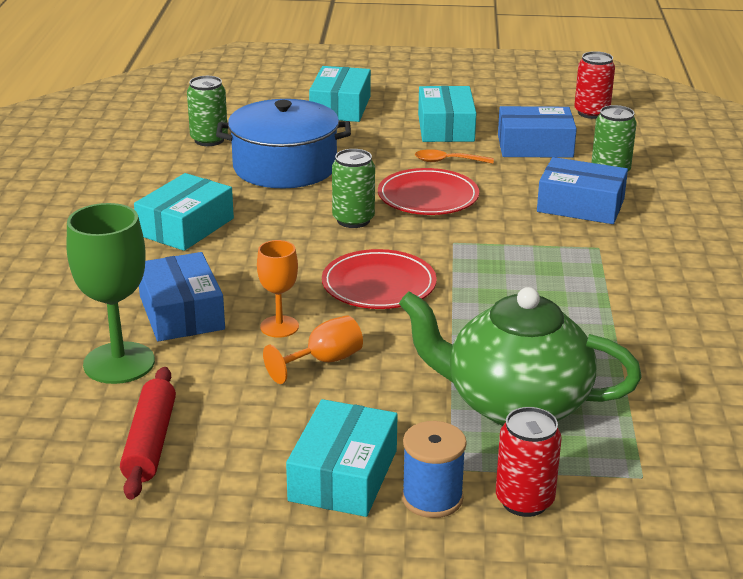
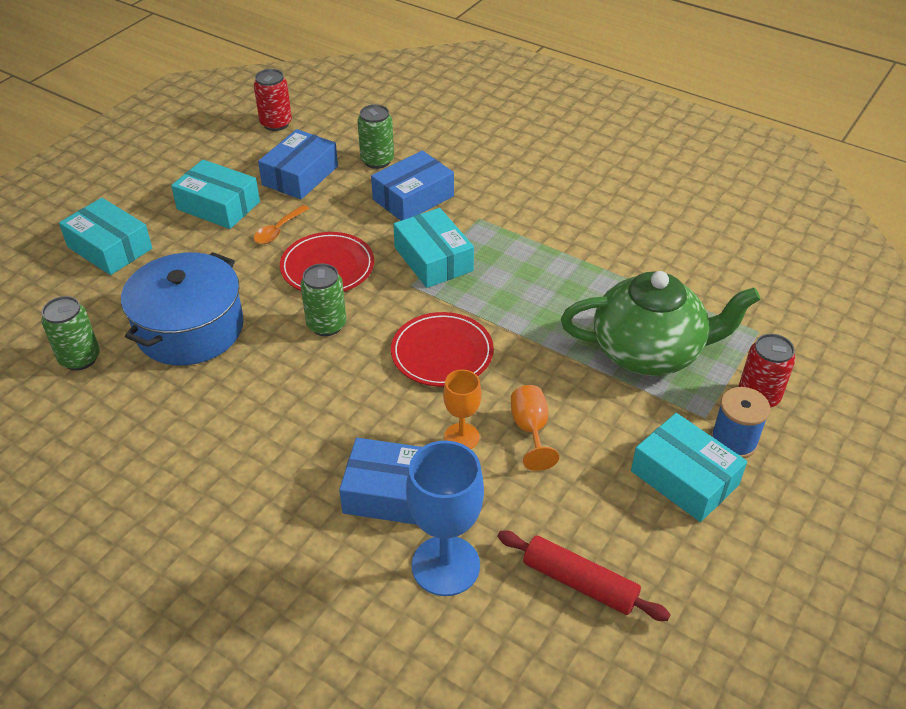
camera: 60 degrees left, 15 degrees up
(119, 363) = (445, 565): green goblet -> blue goblet
(185, 227) = (241, 437): turquoise box -> turquoise box (433, 259)
(514, 404) = (649, 352): green teapot -> green teapot turned 135 degrees counterclockwise

